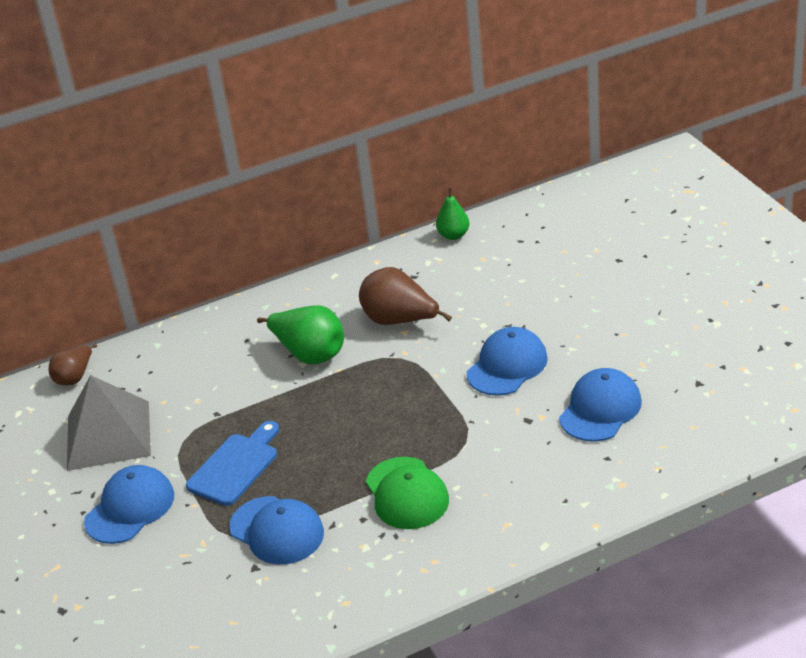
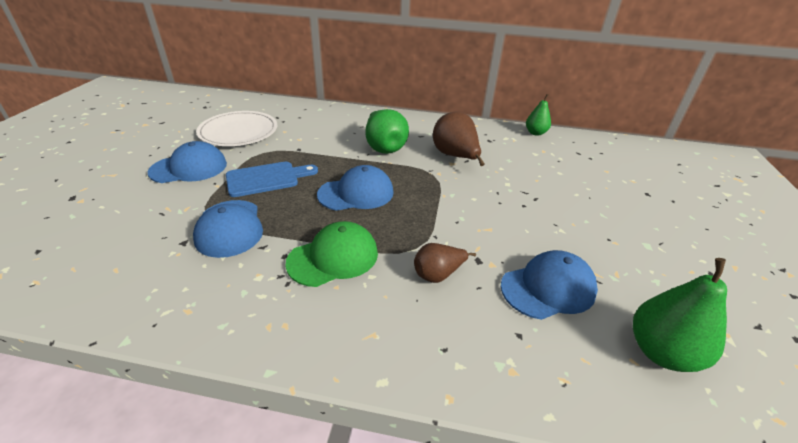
camera: 30 degrees right, 0 degrees up
(75, 377) = (266, 104): brown pear -> brown pear (438, 274)
(108, 435) = (238, 132): grey pyramid -> white plate
(406, 493) = (333, 257): green cap -> green cap turned 135 degrees counterclockwise
(507, 366) = (499, 215): blue cap -> blue cap (356, 193)
(707, 409) = (661, 352): none -> green pear

